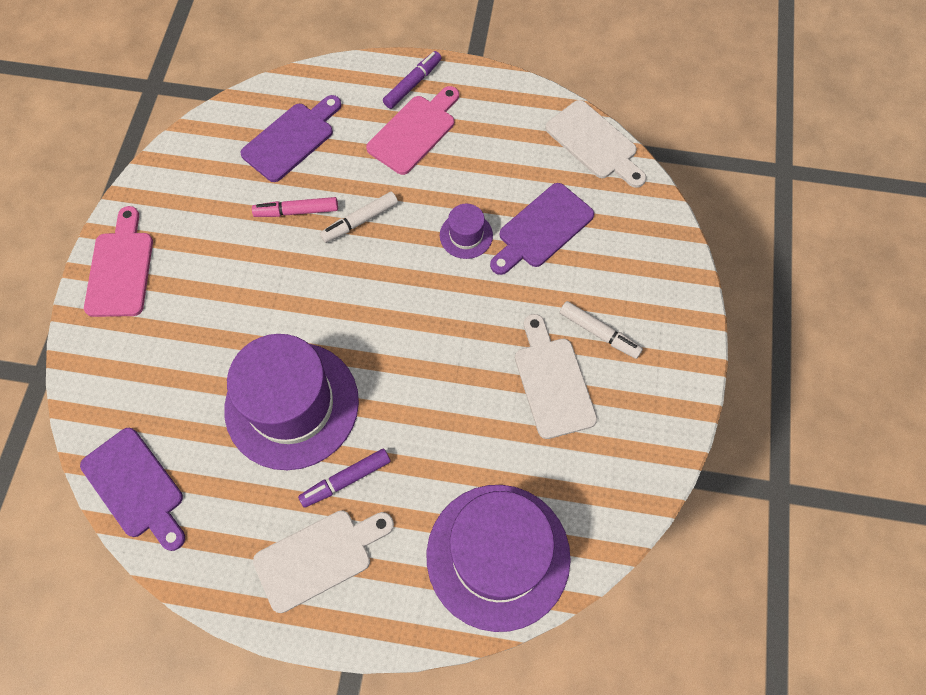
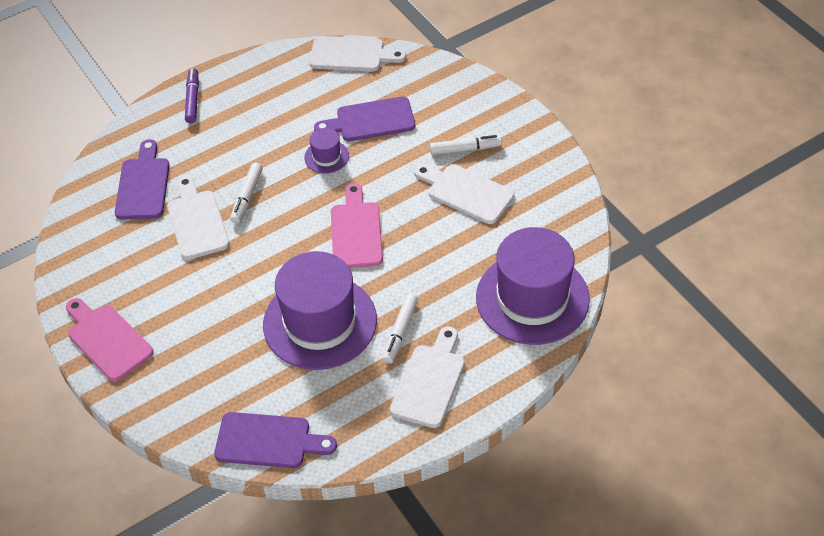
camera: 40 degrees left, 15 degrees down
(297, 211) = (196, 221): pink marker -> white cutting board
(346, 480) = (400, 332): purple marker -> white marker
(414, 131) = (225, 125): pink cutting board -> pink cutting board (356, 231)
(542, 229) = (371, 121): purple cutting board -> purple cutting board turned 75 degrees clockwise

